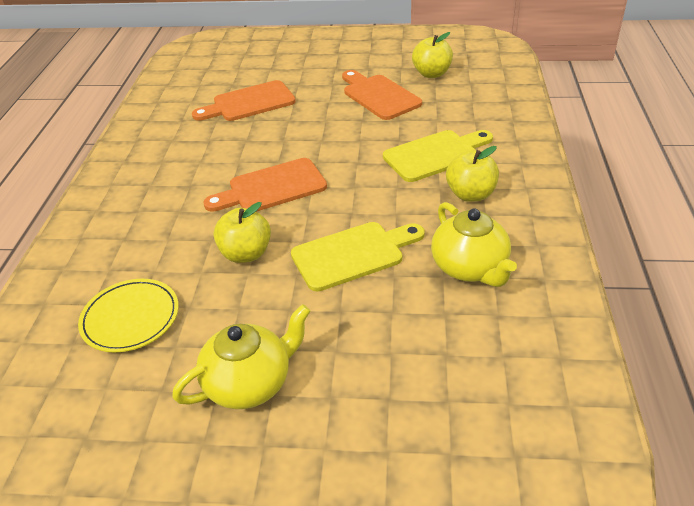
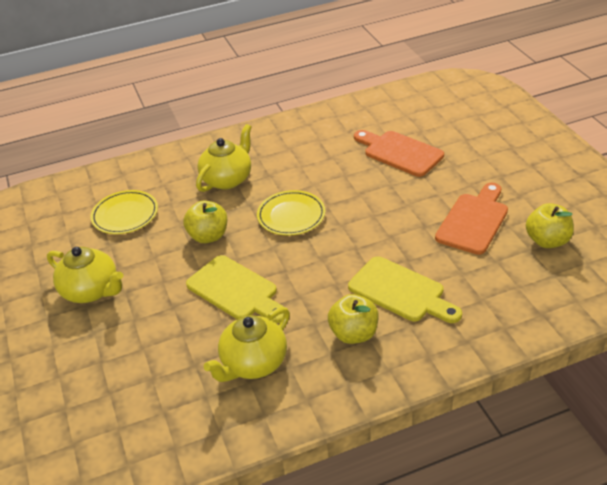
camera: 65 degrees right, 0 degrees up
(162, 216) = (227, 179): none -> yellow teapot
(272, 188) = (291, 215): orange cutting board -> yellow plate

